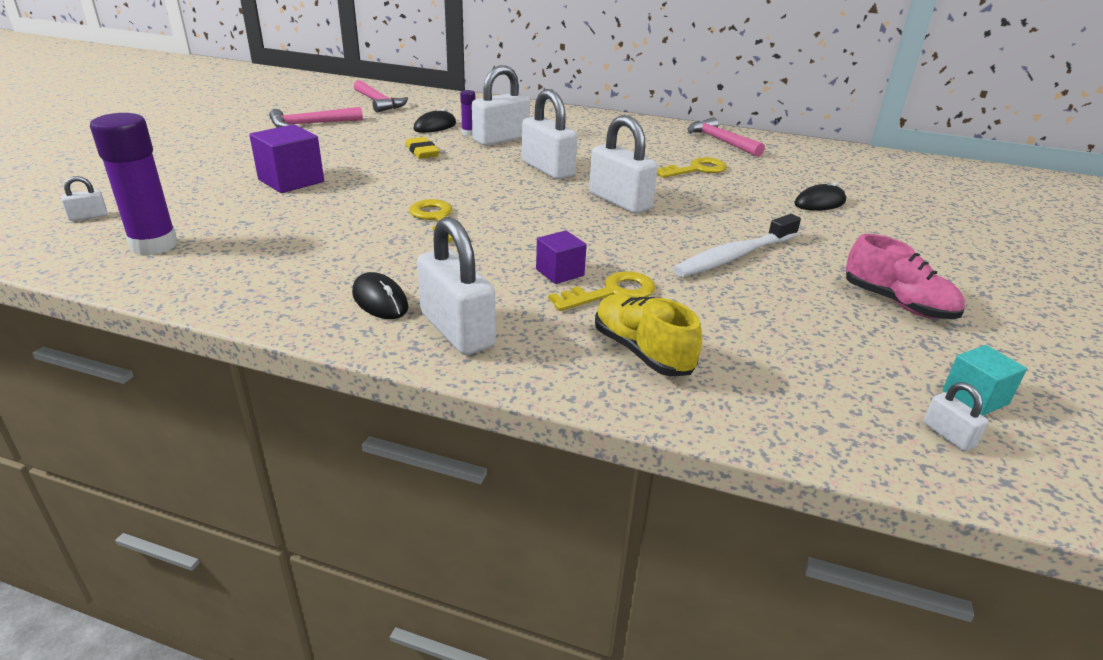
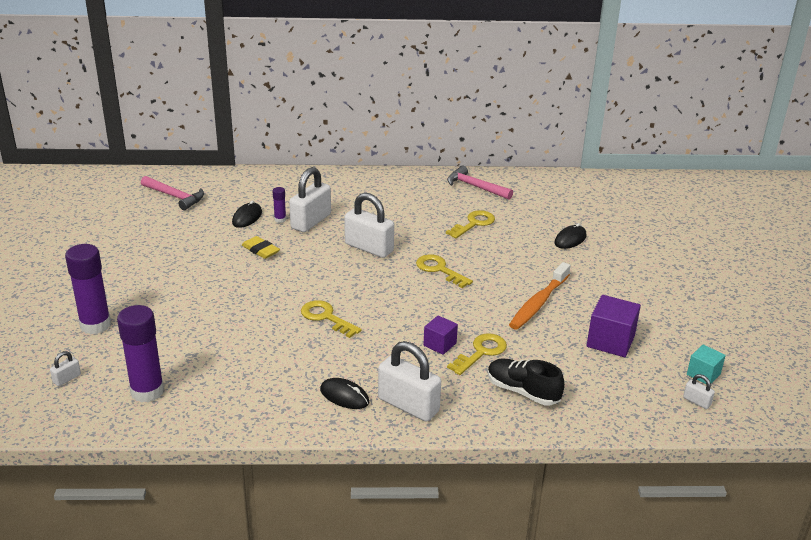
camera: 20 degrees left, 0 degrees up
(178, 179) = (95, 325): none -> purple glue stick
(291, 181) = (186, 305): purple cube -> purple cube (610, 341)
(311, 124) = (141, 237): pink hammer -> none
(619, 201) = (439, 270): white padlock -> yellow key
(642, 352) = (523, 391): yellow shoe -> black shoe
(734, 256) = (538, 303): white toothbrush -> orange toothbrush
(897, 303) = (645, 318): pink shoe -> none

